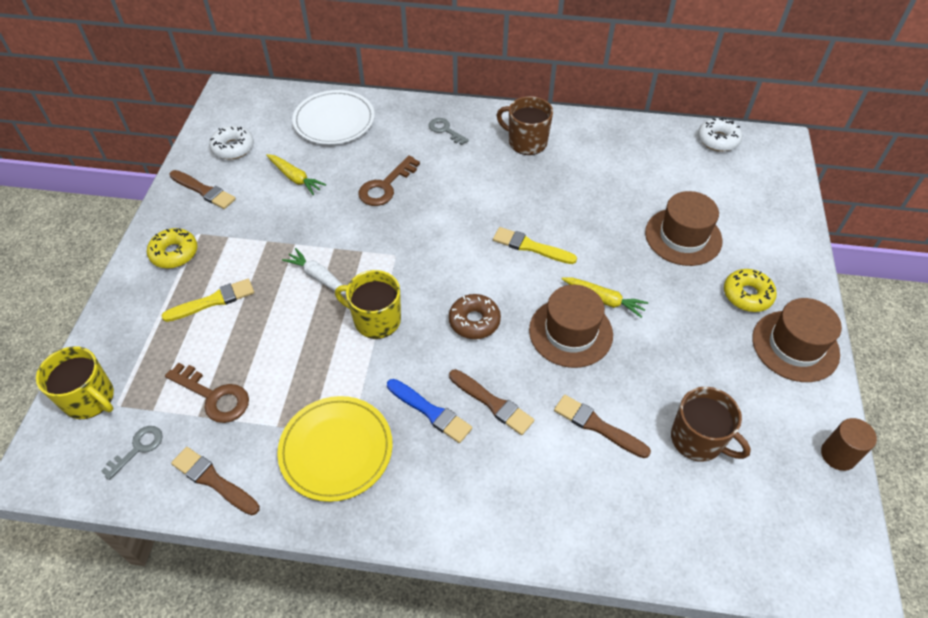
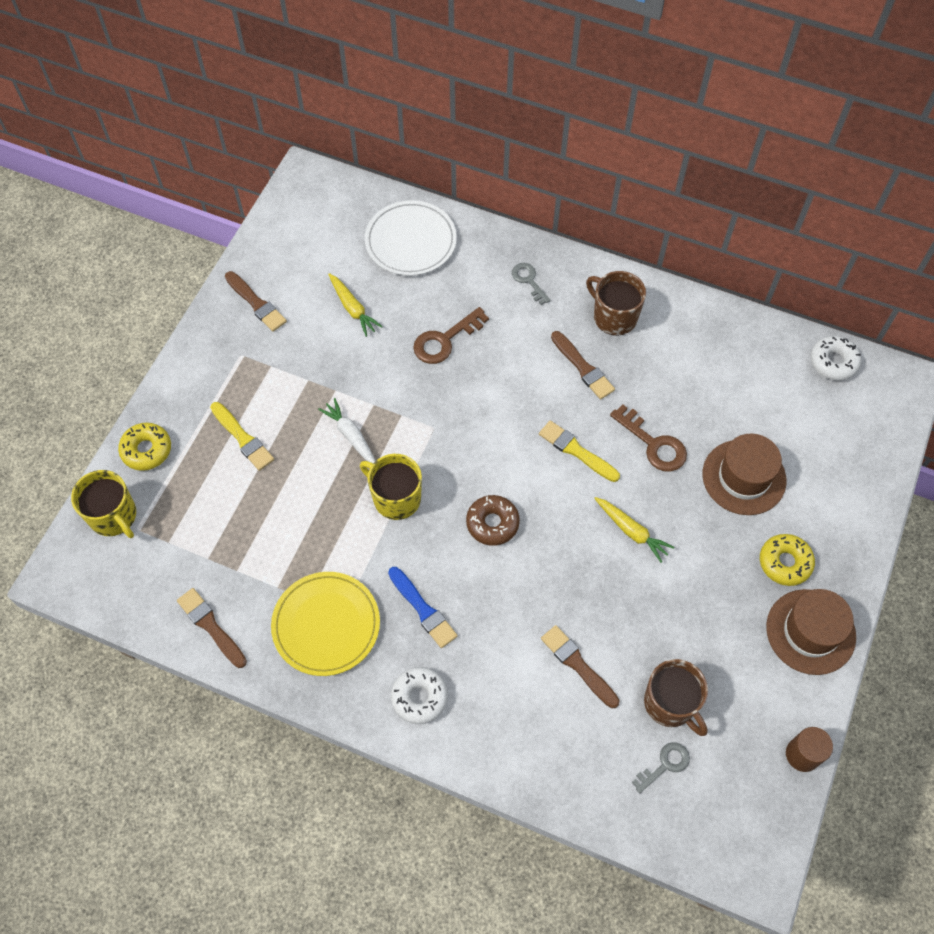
camera: 15 degrees right, 10 degrees up
(138, 448) = (150, 577): grey key -> grey key (665, 765)
(174, 253) = (214, 373): yellow donut -> yellow donut (146, 450)
(213, 301) = (243, 438): yellow brush -> yellow brush turned 60 degrees clockwise
(214, 396) = (225, 542): brown key -> brown key (653, 444)
(233, 148) = (296, 254): white donut -> white donut (419, 697)
(492, 403) = (484, 616): brown brush -> brown brush (583, 367)
(570, 332) = (585, 559): brown hat -> none

